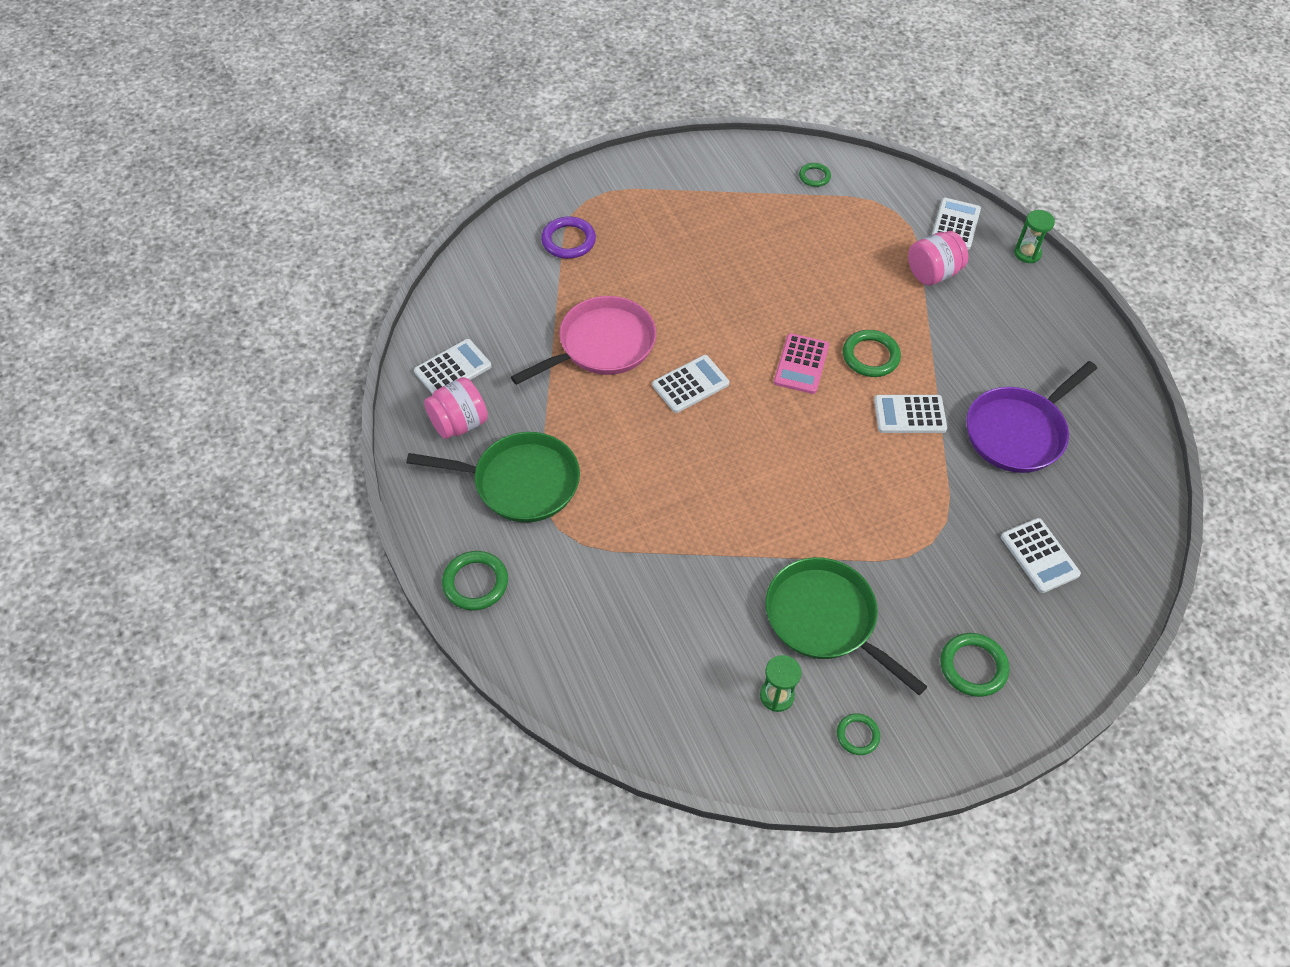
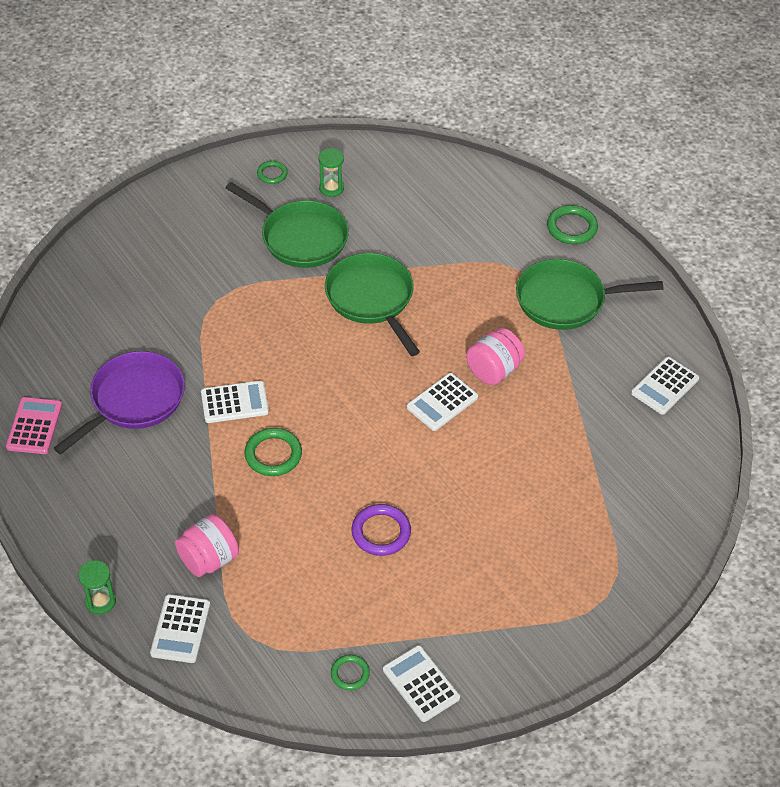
camera: 170 degrees right, 5 degrees down
(459, 423) = (637, 340): pink jar -> pink jar (494, 370)
(568, 240) = (608, 540): purple ring -> purple ring (381, 532)
(602, 345) = (536, 428): pink pan -> none
(746, 517) = (372, 299): none -> green pan
(801, 364) = (340, 437): pink calculator -> pink calculator (34, 426)
(973, 667) = (187, 222): green ring -> none
(1039, 556) = (127, 302): white calculator -> white calculator (421, 684)

